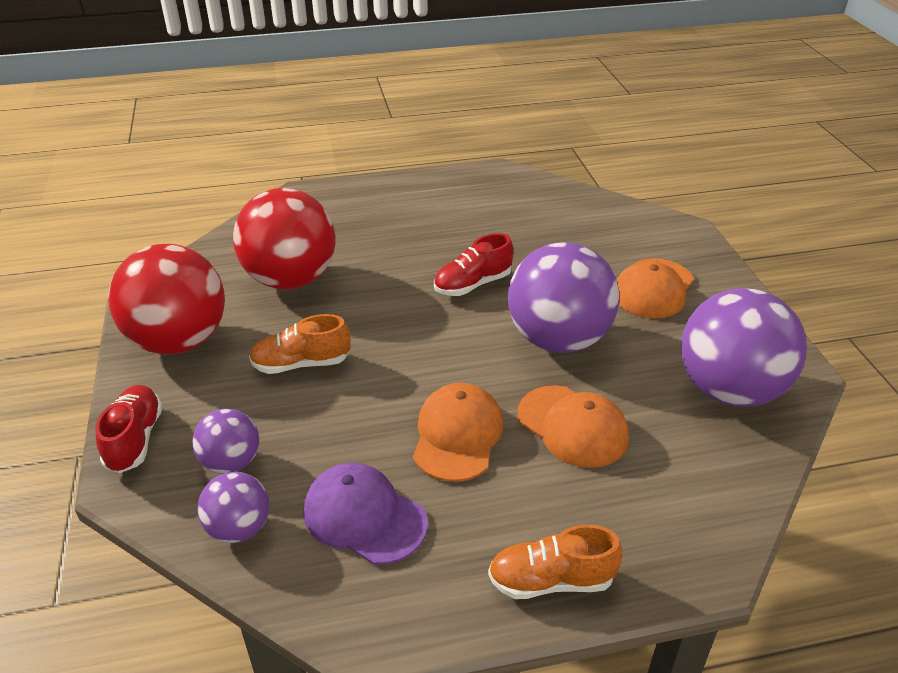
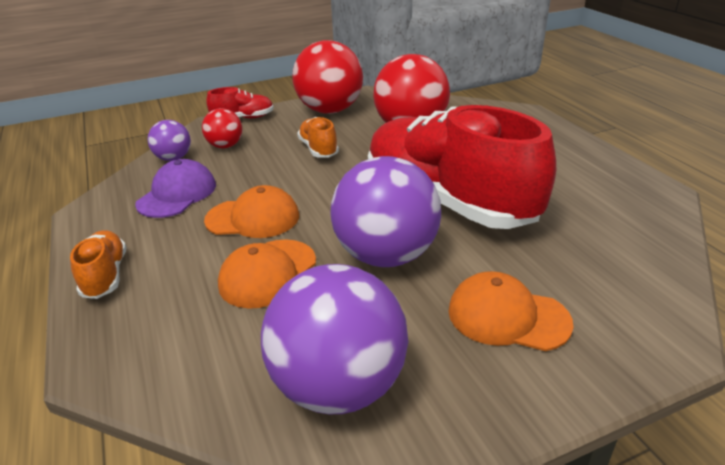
camera: 80 degrees right, 5 degrees down
(231, 462) = (225, 146): purple ball -> red ball
(473, 284) = (447, 201): red shoe -> red shoe, size x2.44

